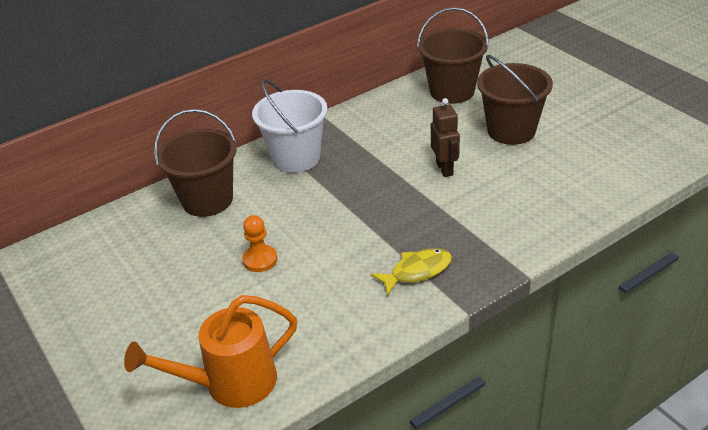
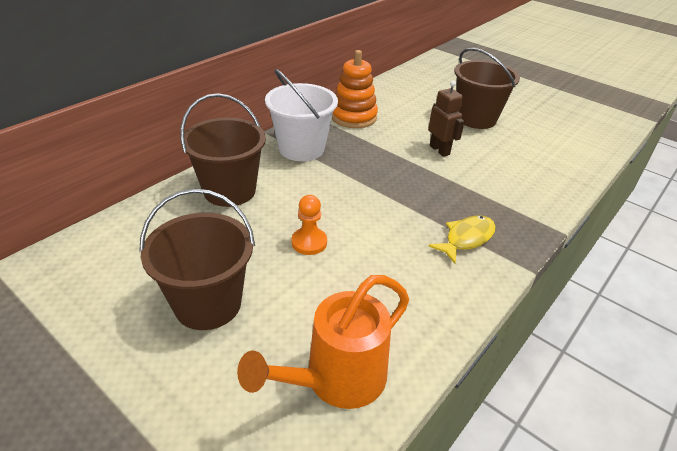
camera: 20 degrees left, 0 degrees up
(369, 122) = (353, 117): none -> orange stacking toy
(452, 91) = (411, 92): brown bucket -> brown bucket (208, 304)

